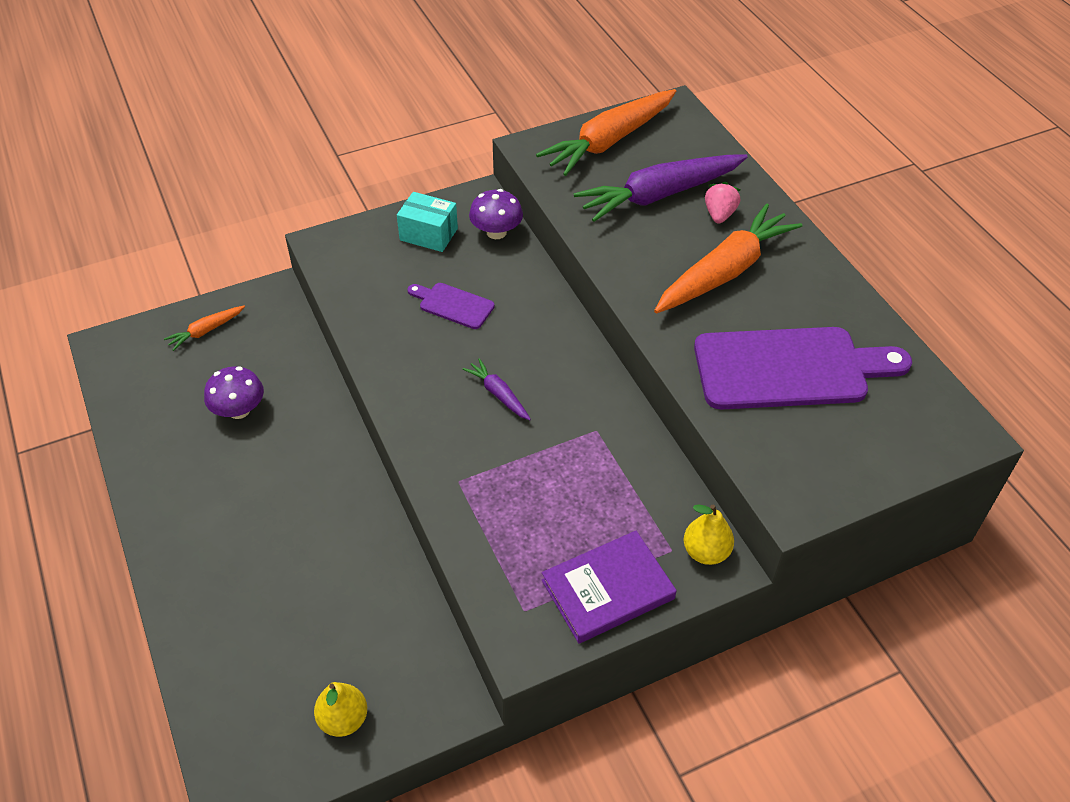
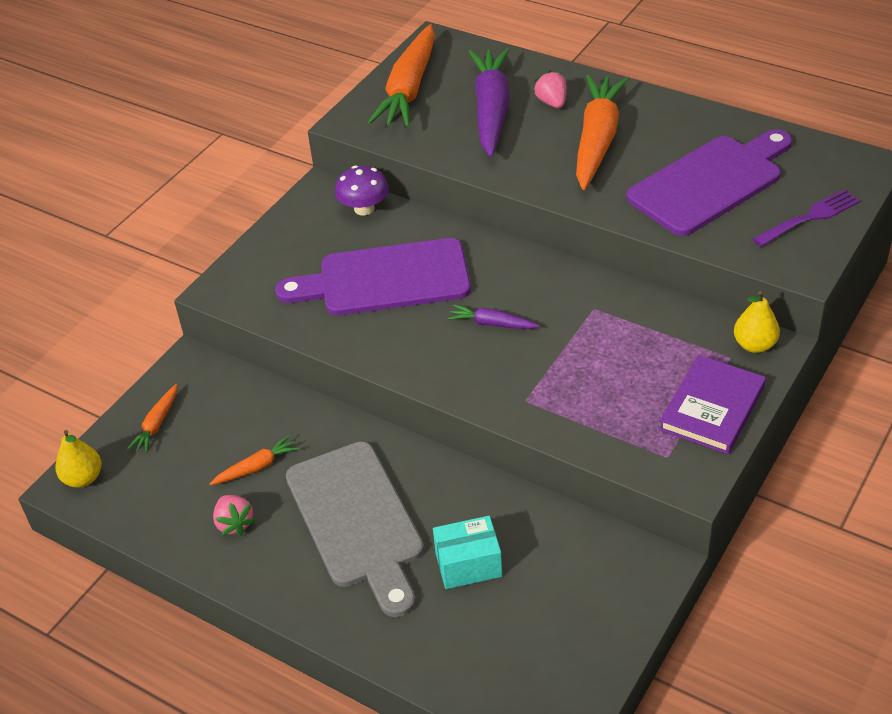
camera: 30 degrees left, 5 degrees down
(181, 447) = (234, 523): none -> pink strawberry
(239, 410) = (257, 467): purple mushroom -> orange carrot
(265, 503) = (357, 521): none -> grey cutting board
(343, 719) = (586, 628): yellow pear -> yellow pear (83, 478)
(428, 234) = (307, 238): turquoise box -> turquoise box (468, 564)
(453, 305) = (385, 279): purple cutting board -> purple cutting board, size x2.12
(659, 195) = (491, 110): purple carrot -> purple carrot turned 150 degrees clockwise
(852, 457) = (810, 217): none -> purple fork

